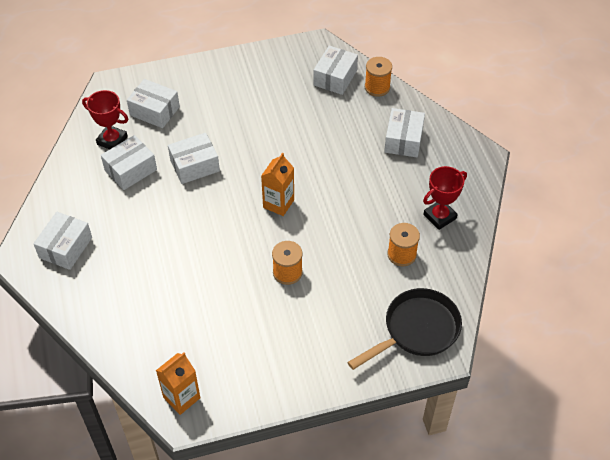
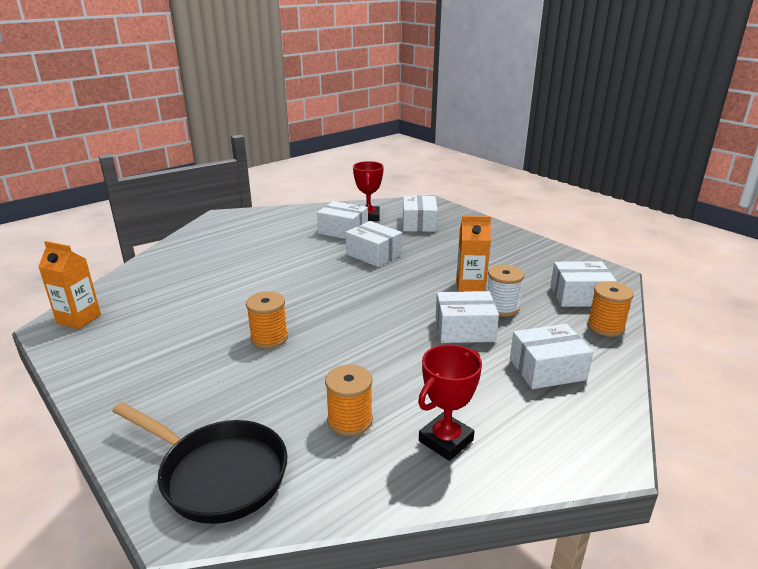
camera: 65 degrees right, 25 degrees down
(65, 247) = (240, 228): white box -> white box (464, 329)
(278, 204) = (363, 308): orange carton -> orange carton (470, 287)
(325, 126) = (501, 308): none -> white spool
(439, 216) = (446, 440): red trophy -> red trophy turned 75 degrees counterclockwise

